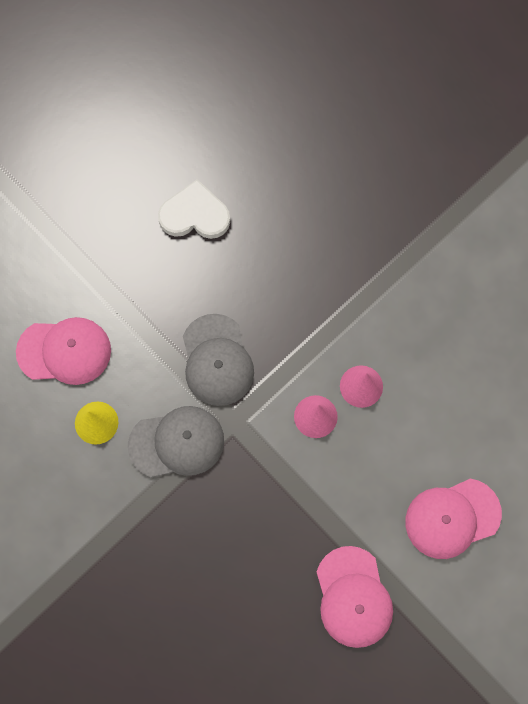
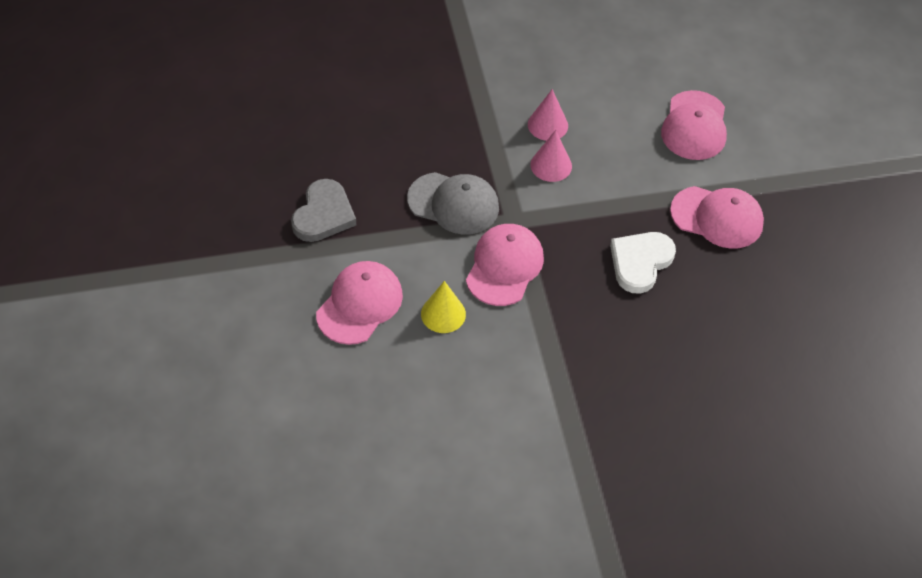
camera: 60 degrees left, 20 degrees down
(136, 264) = (323, 214): none -> grey heart
(177, 443) = (504, 266): grey cap -> pink cap
(195, 215) = (313, 154): white heart -> white heart (640, 262)

